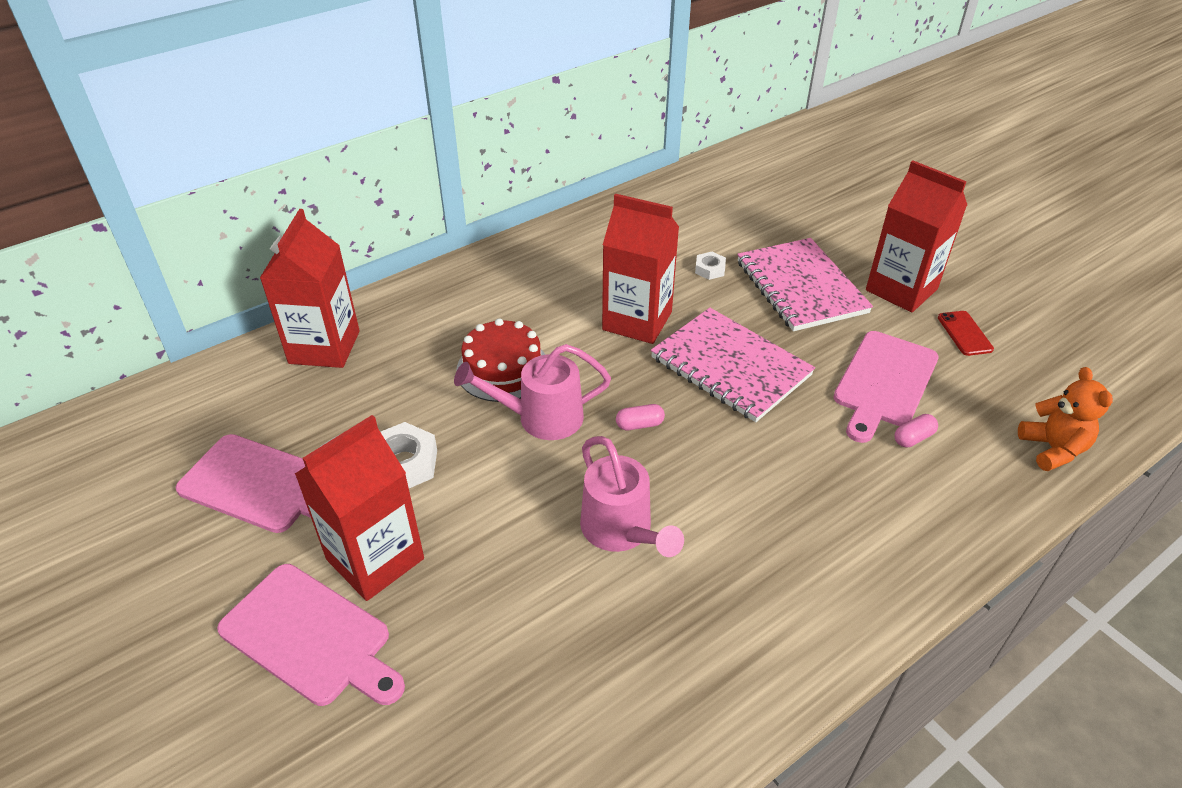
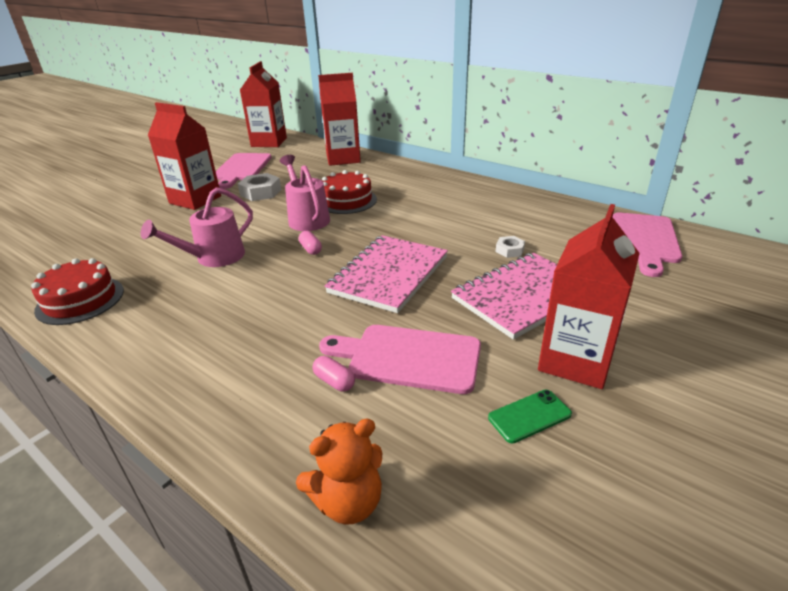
camera: 75 degrees right, 10 degrees down
(311, 636) = (150, 197): pink cutting board -> pink cutting board (644, 240)
(637, 321) = (421, 232): red carton -> red carton (269, 142)
(694, 699) = (80, 300): none -> red cake
(964, 333) = (529, 416): red phone -> green phone

